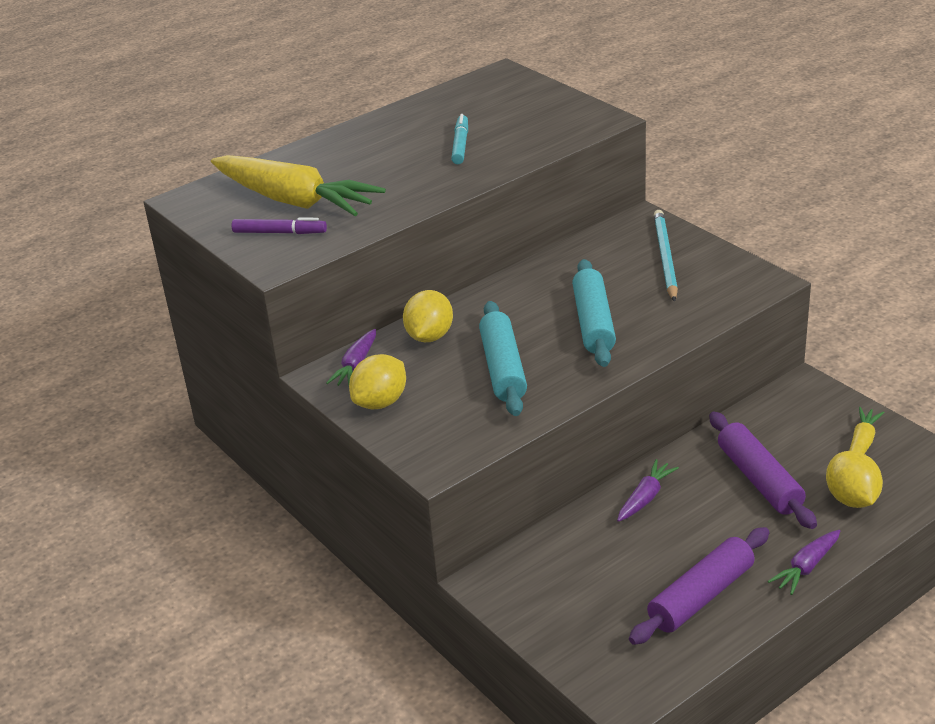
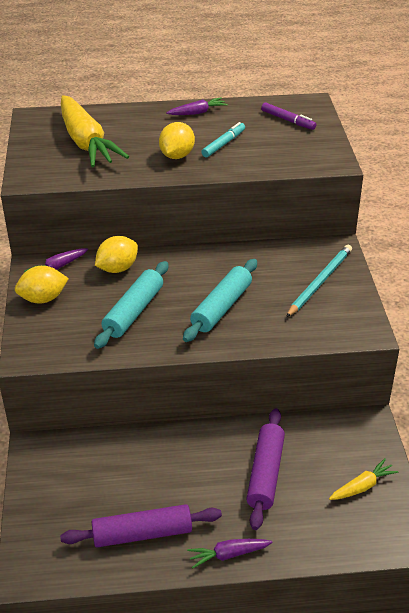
camera: 30 degrees right, 5 degrees up
(279, 233) = (53, 160): purple marker -> purple marker (288, 120)
(645, 497) = (182, 445): purple carrot -> purple carrot (198, 112)
(851, 499) = (311, 523): yellow lemon -> yellow lemon (177, 156)

